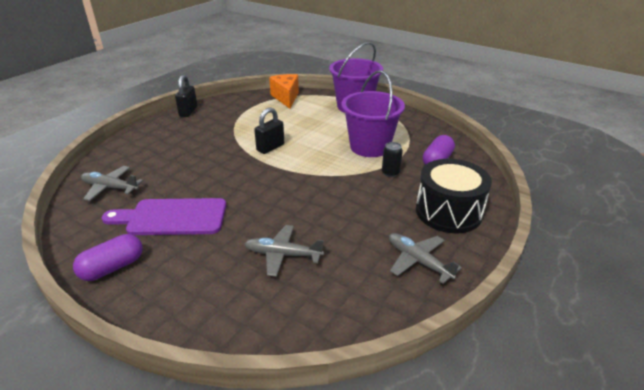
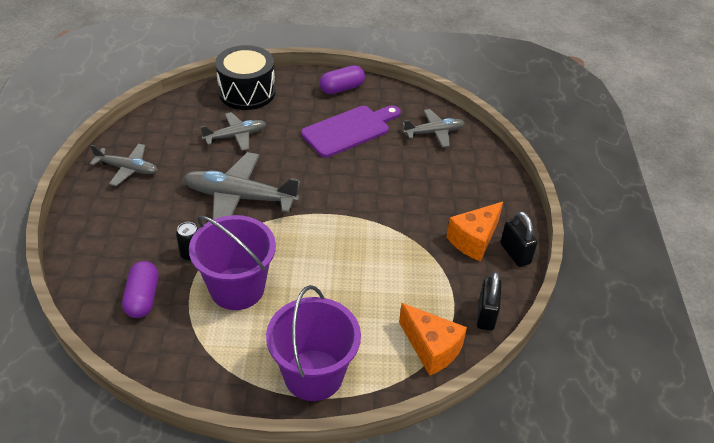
camera: 145 degrees right, 10 degrees up
(112, 268) = (342, 88): purple capsule -> purple capsule turned 45 degrees clockwise
(199, 123) = (474, 240): none -> orange cheese
(270, 147) = (350, 236): black padlock -> black padlock (486, 315)
(326, 197) = (239, 197): none -> grey plane
(448, 212) = (112, 226): black drum -> black drum (247, 92)

